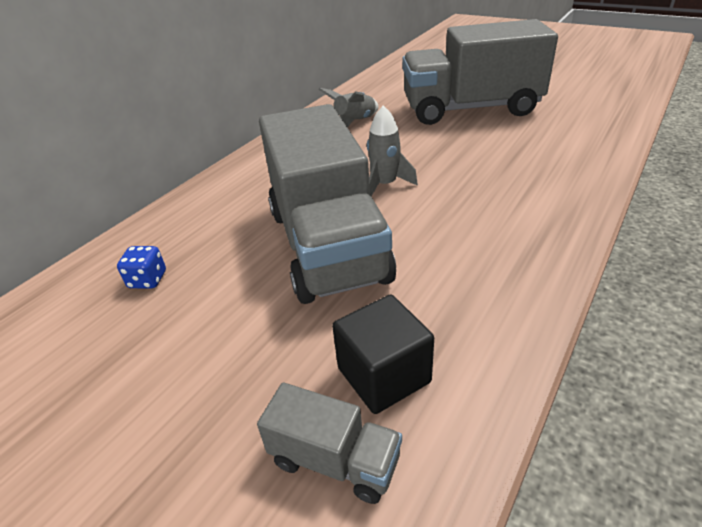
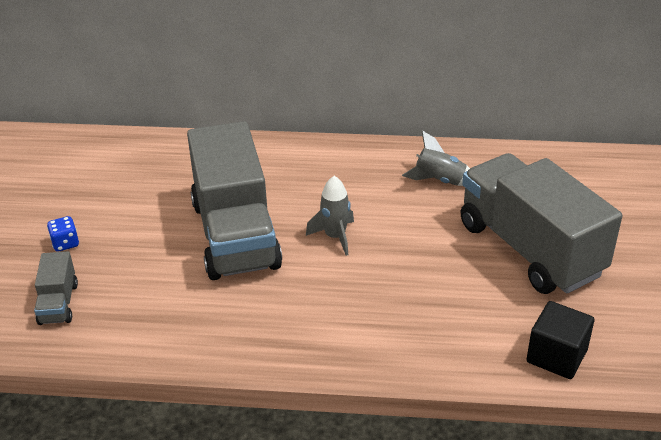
camera: 60 degrees right, 0 degrees up
(148, 280) = (159, 172): blue dice -> blue dice (65, 243)
(327, 245) = (235, 235): grey truck -> grey truck turned 60 degrees counterclockwise
(383, 375) = (122, 303): black cube -> black cube (556, 356)

